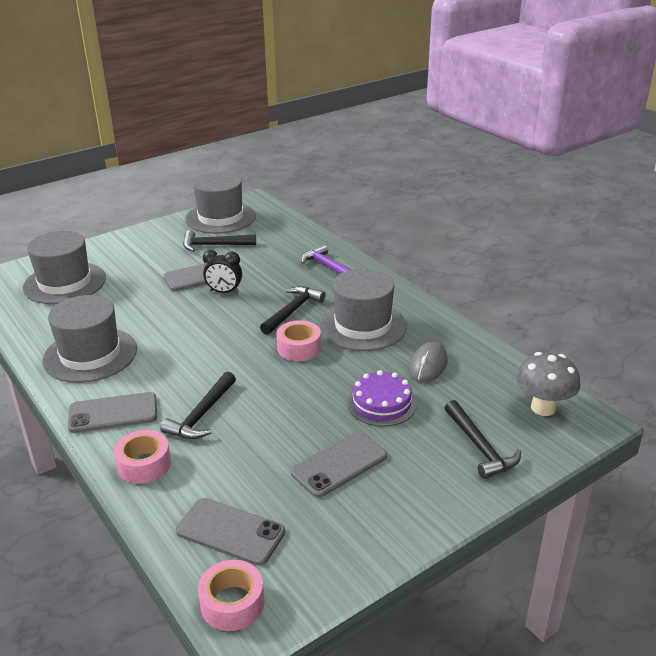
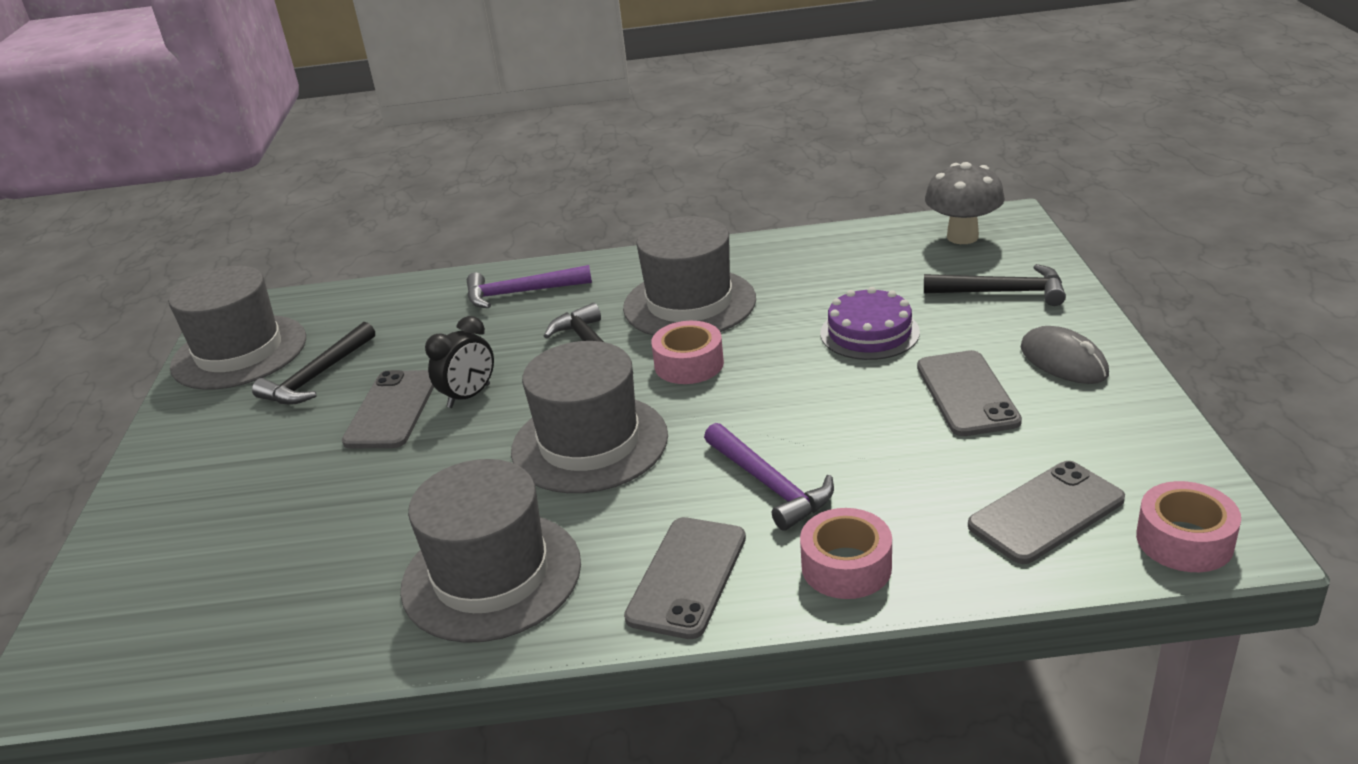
camera: 55 degrees left, 0 degrees up
(64, 283) = (210, 570): grey hat -> grey hat (589, 443)
(202, 415) = (769, 484): black hammer -> purple hammer
(428, 365) = (821, 281): grey mouse -> grey mouse (1063, 361)

